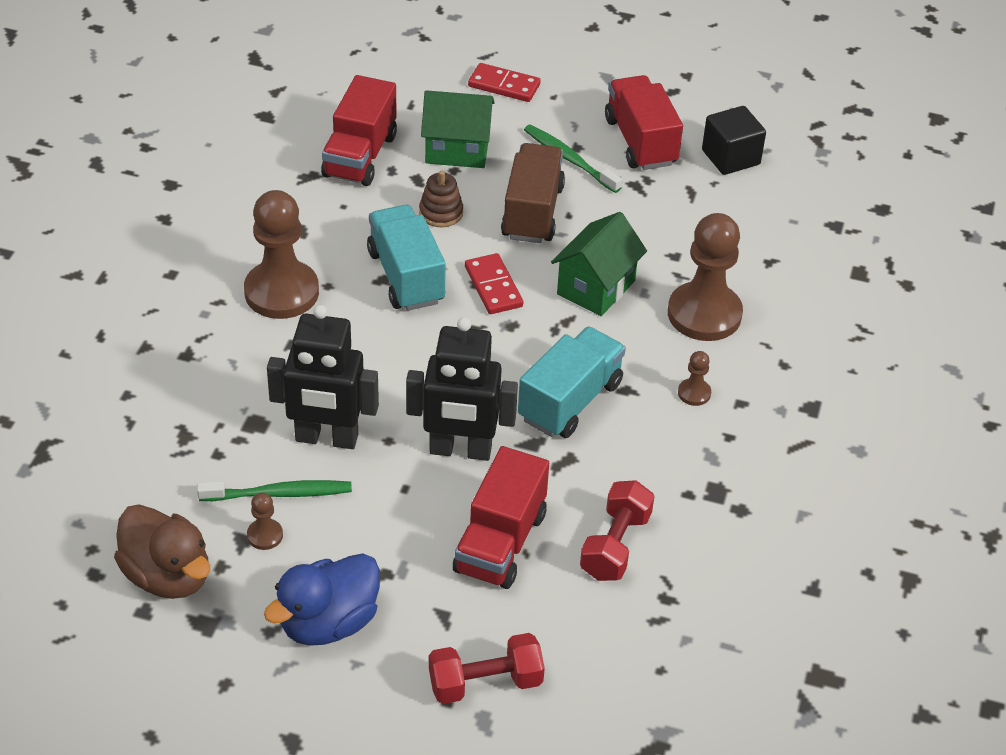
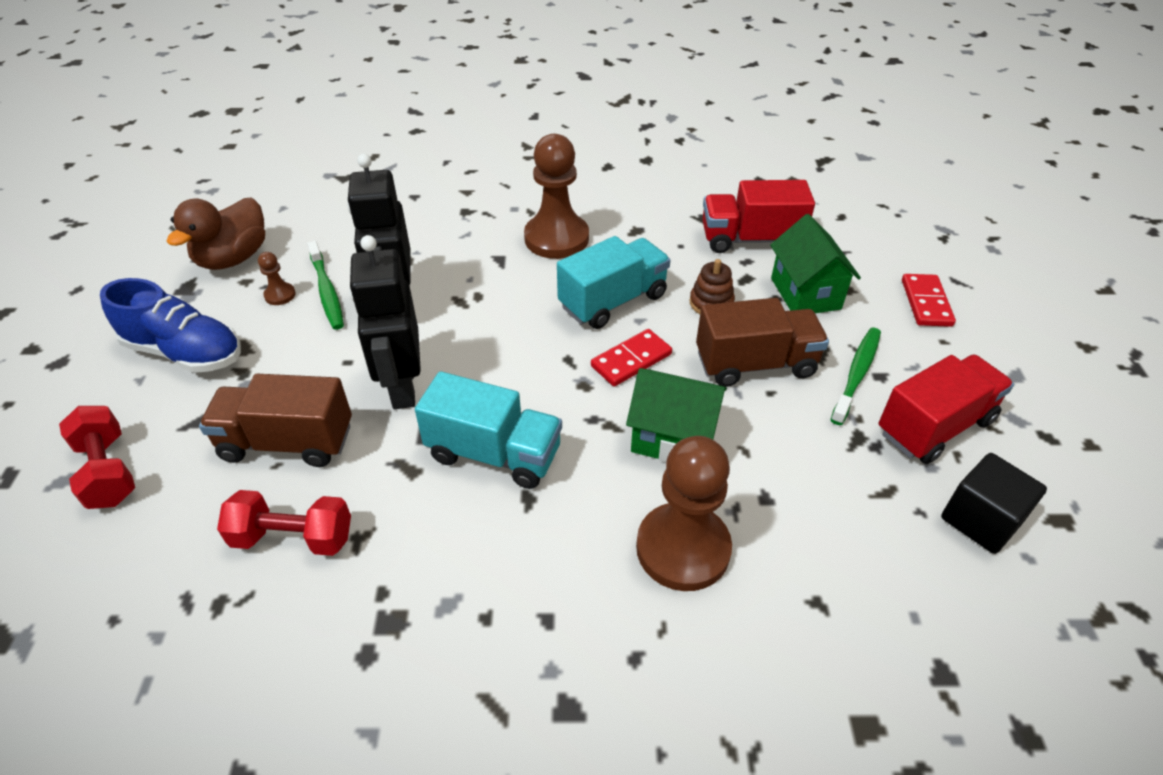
camera: 75 degrees right, 0 degrees up
(328, 623) = (185, 352): blue duck -> blue shoe
(500, 543) = (287, 442): red truck -> brown truck
(694, 393) = (545, 565): brown pawn -> none

